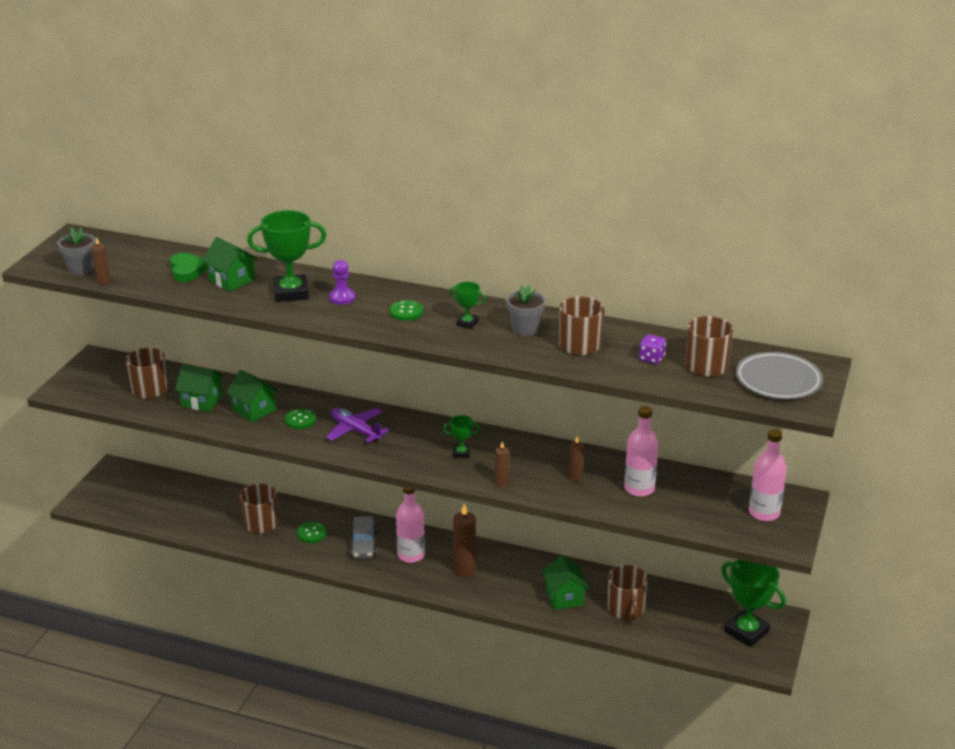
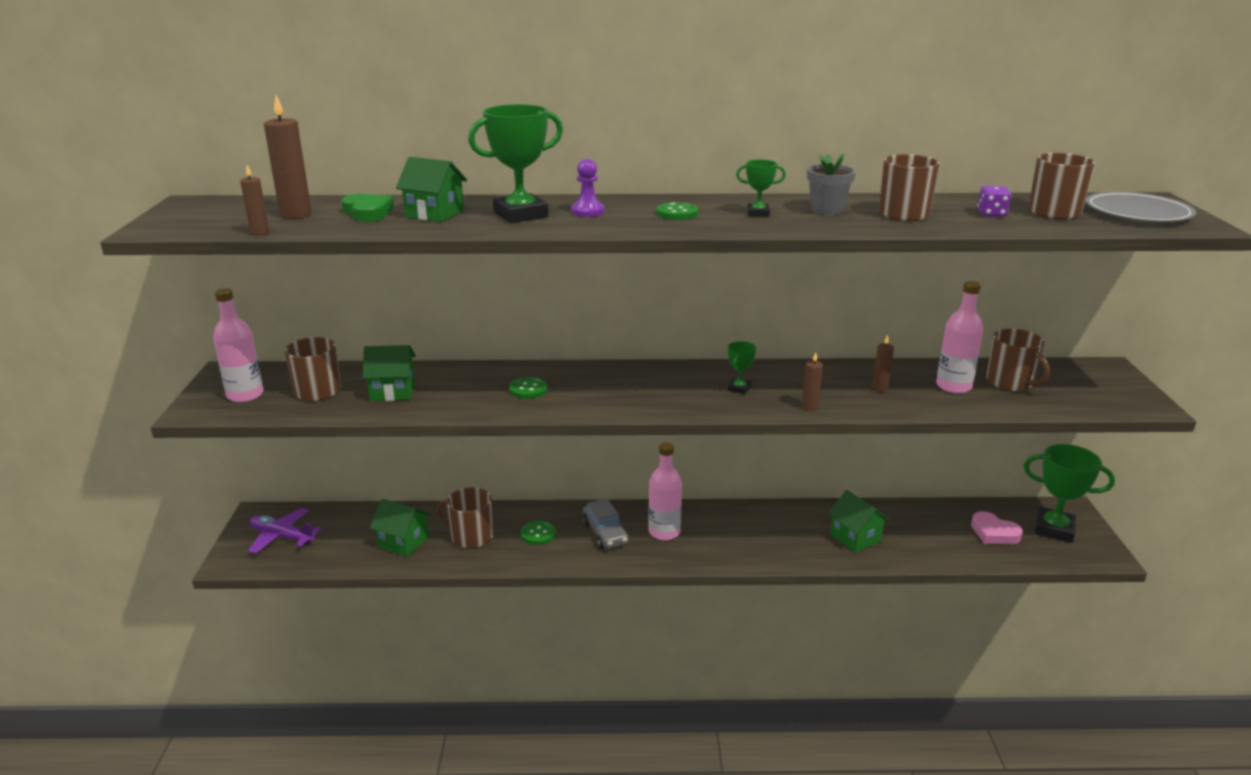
camera: 20 degrees left, 5 degrees down
(81, 269) = (218, 226): grey flower pot -> none
(254, 410) = (465, 389): green house -> green house (403, 542)
(355, 430) = (601, 388): purple plane -> purple plane (282, 537)
(461, 453) = (739, 388): green trophy -> green trophy turned 45 degrees counterclockwise
(464, 570) = (732, 534): brown candle -> brown candle (296, 214)
(626, 609) = (924, 535): brown mug -> brown mug (1010, 382)
(689, 622) = (994, 533): none -> pink heart
(764, 513) = (1094, 384): pink bottle -> pink bottle (245, 395)

